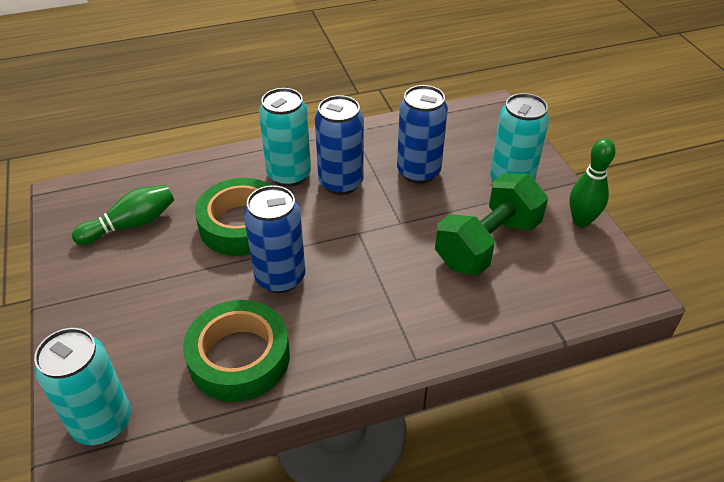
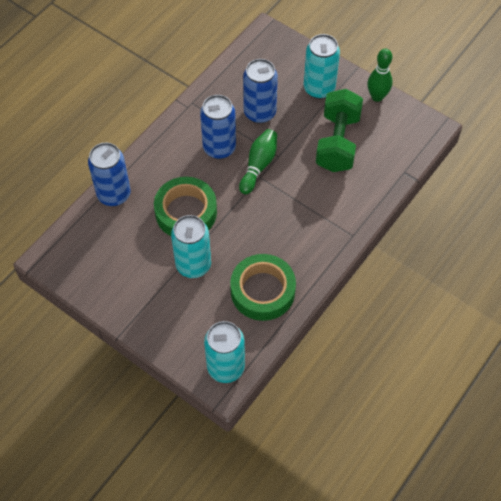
camera: 35 degrees left, 15 degrees up
(131, 224) = (117, 253): green bowling pin -> green bowling pin (258, 165)
(280, 277) = (241, 232): blue can -> blue can (114, 194)
(289, 175) = (181, 160): turquoise can -> turquoise can (193, 265)

